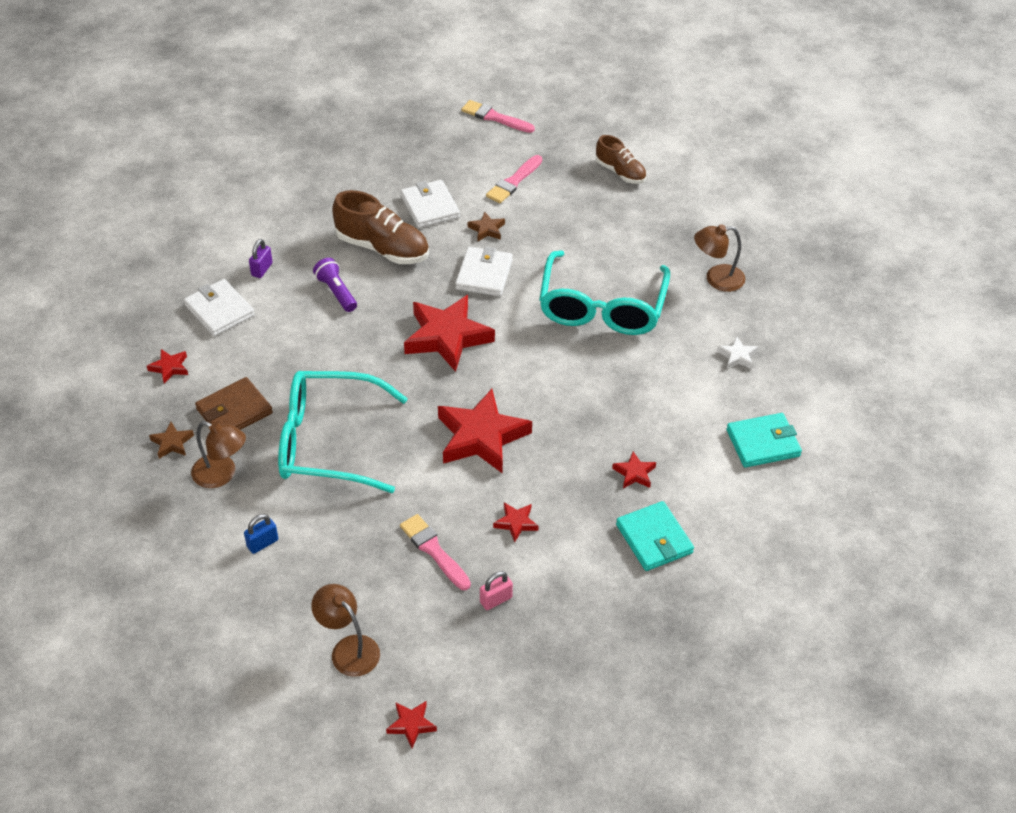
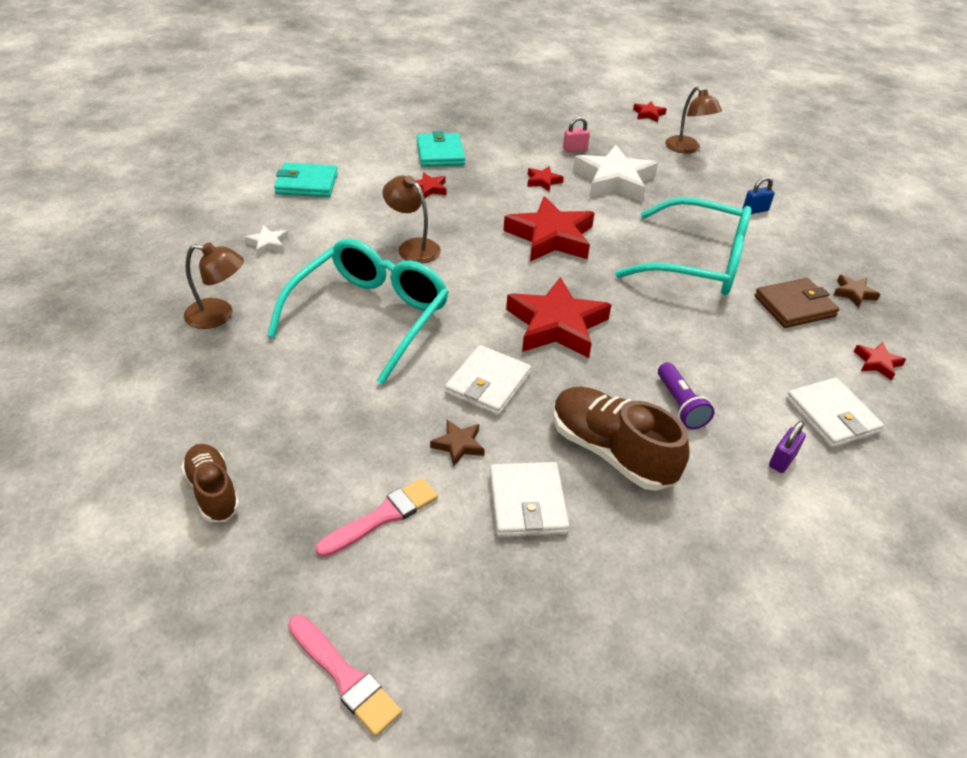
camera: 165 degrees left, 5 degrees down
(222, 475) = (798, 260): brown lamp -> brown lamp (412, 247)
(434, 550) = (614, 180): pink brush -> white star

